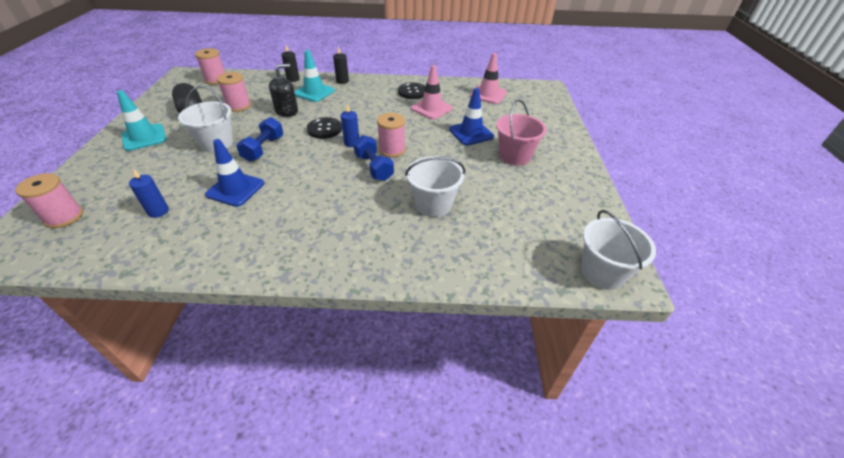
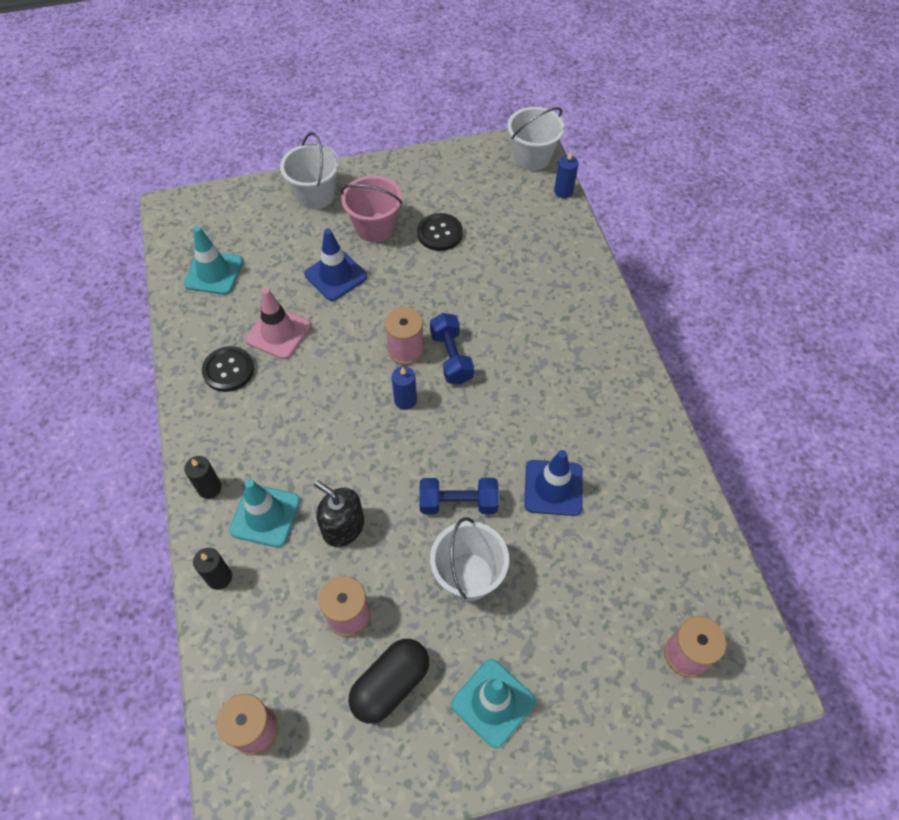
camera: 105 degrees left, 15 degrees up
(158, 211) = (627, 549): blue candle -> blue candle (563, 191)
(324, 129) = (381, 448): black button -> black button (440, 233)
(374, 167) = (451, 357): blue dumbbell -> blue dumbbell turned 60 degrees counterclockwise
(433, 204) = (495, 284): white bucket -> white bucket (315, 195)
(488, 94) = (214, 273): pink traffic cone -> turquoise traffic cone

